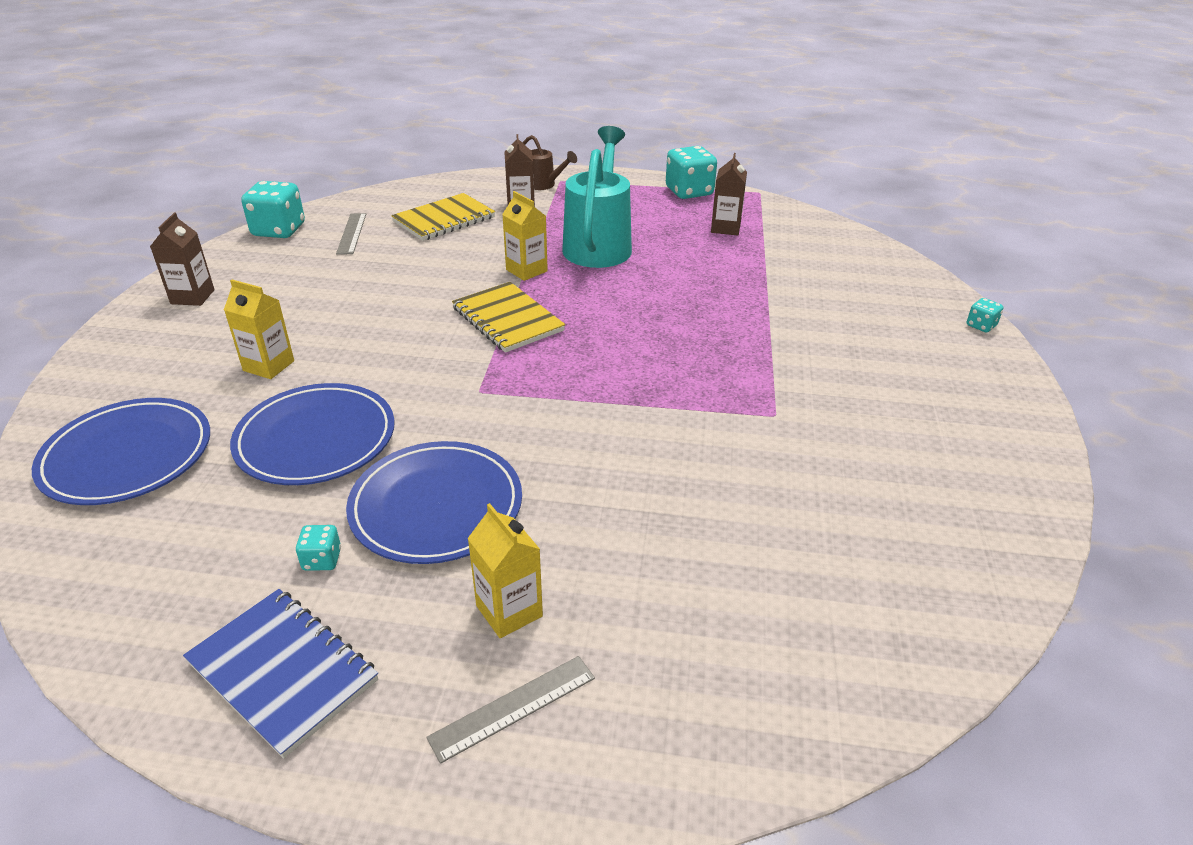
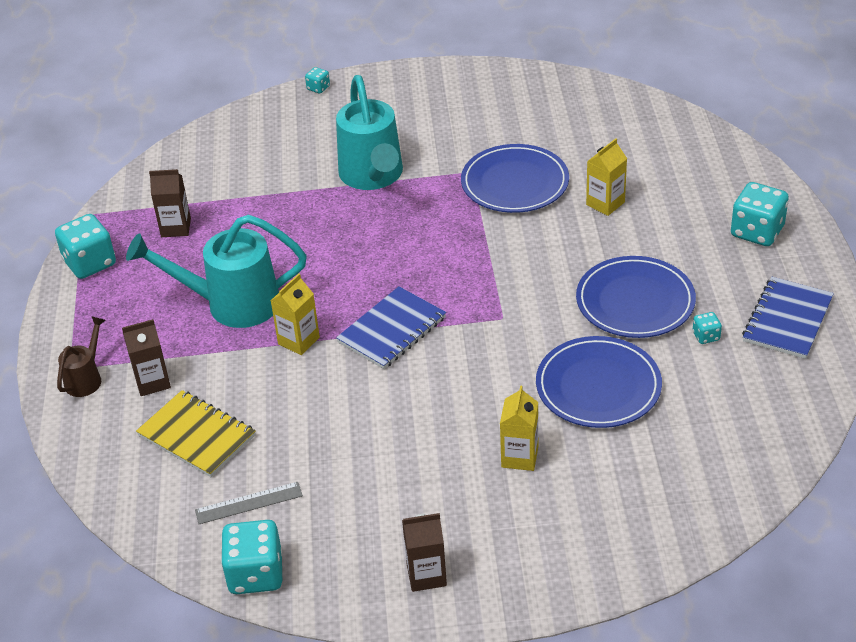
camera: 100 degrees left, 5 degrees up
(127, 456) = (667, 486): blue plate -> blue plate (515, 183)
(508, 319) = (392, 330): yellow notebook -> blue notebook
(509, 611) = (699, 248): yellow carton -> yellow carton (605, 203)
(513, 707) = (757, 232): grey ruler -> turquoise dice
(783, 341) = (373, 176): none -> turquoise watering can

